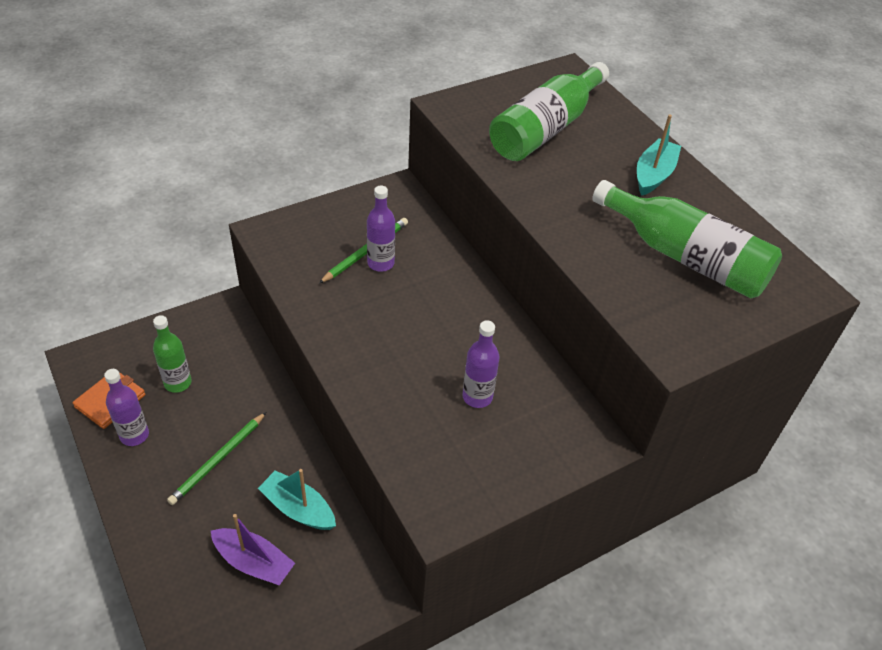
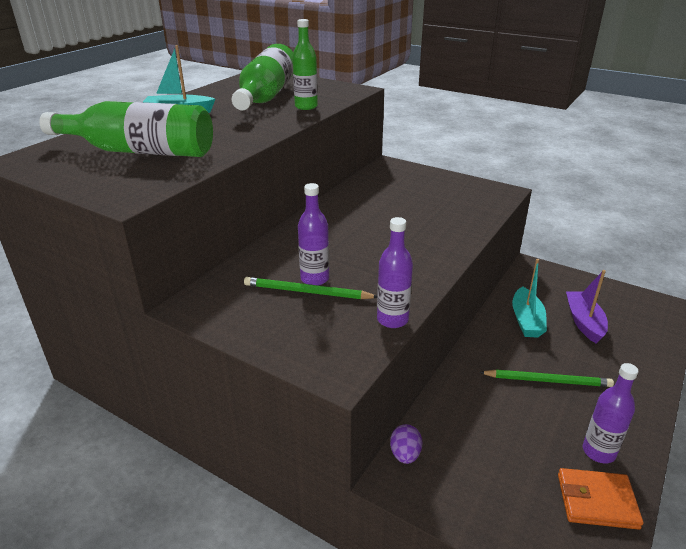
camera: 115 degrees left, 15 degrees down
(178, 383) = (518, 457): green bottle -> green bottle (306, 107)
(238, 324) = (405, 454): none -> purple egg
(477, 397) = (404, 202): purple bottle -> purple bottle (392, 319)

